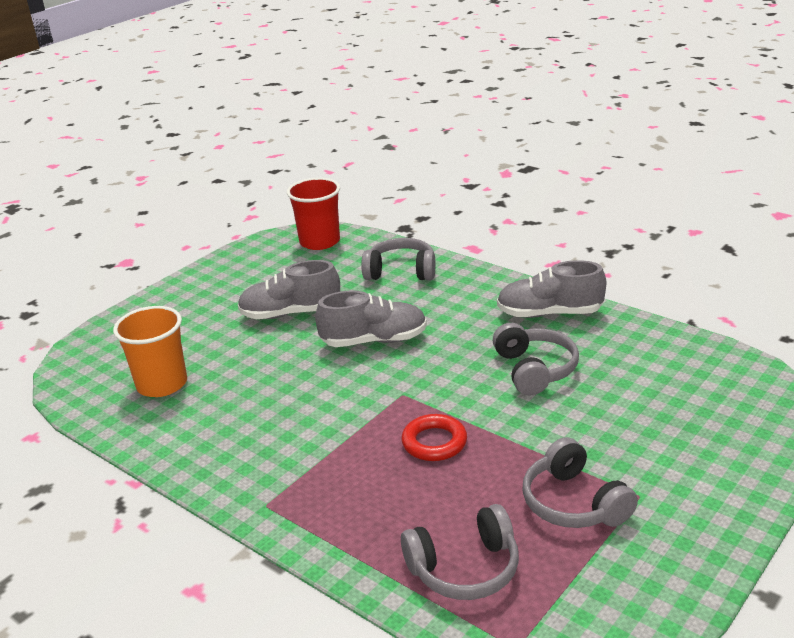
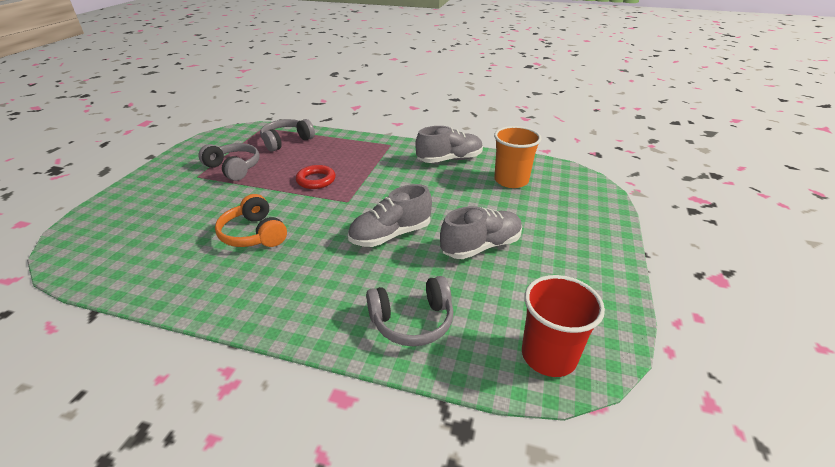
camera: 155 degrees right, 5 degrees up
(535, 370) = (254, 234): grey headphones -> orange headphones
(549, 313) = (238, 292): grey shoe -> grey shoe (449, 160)

